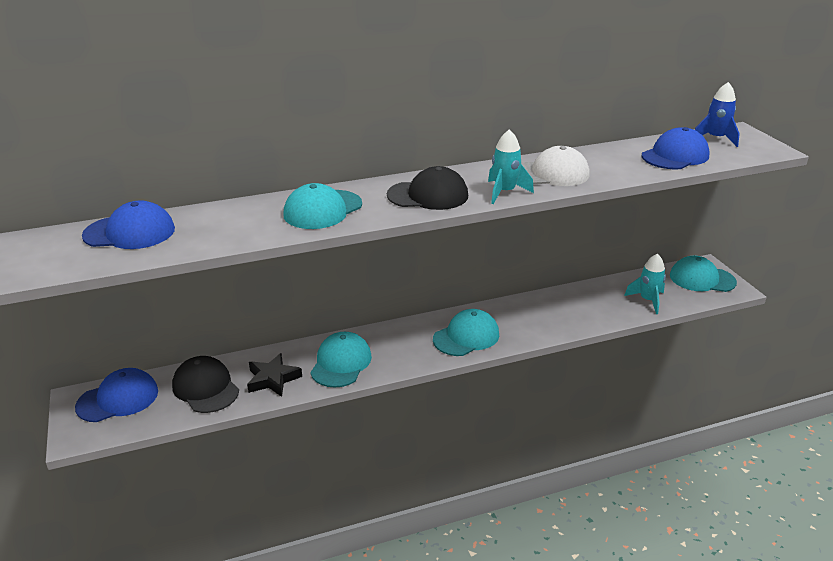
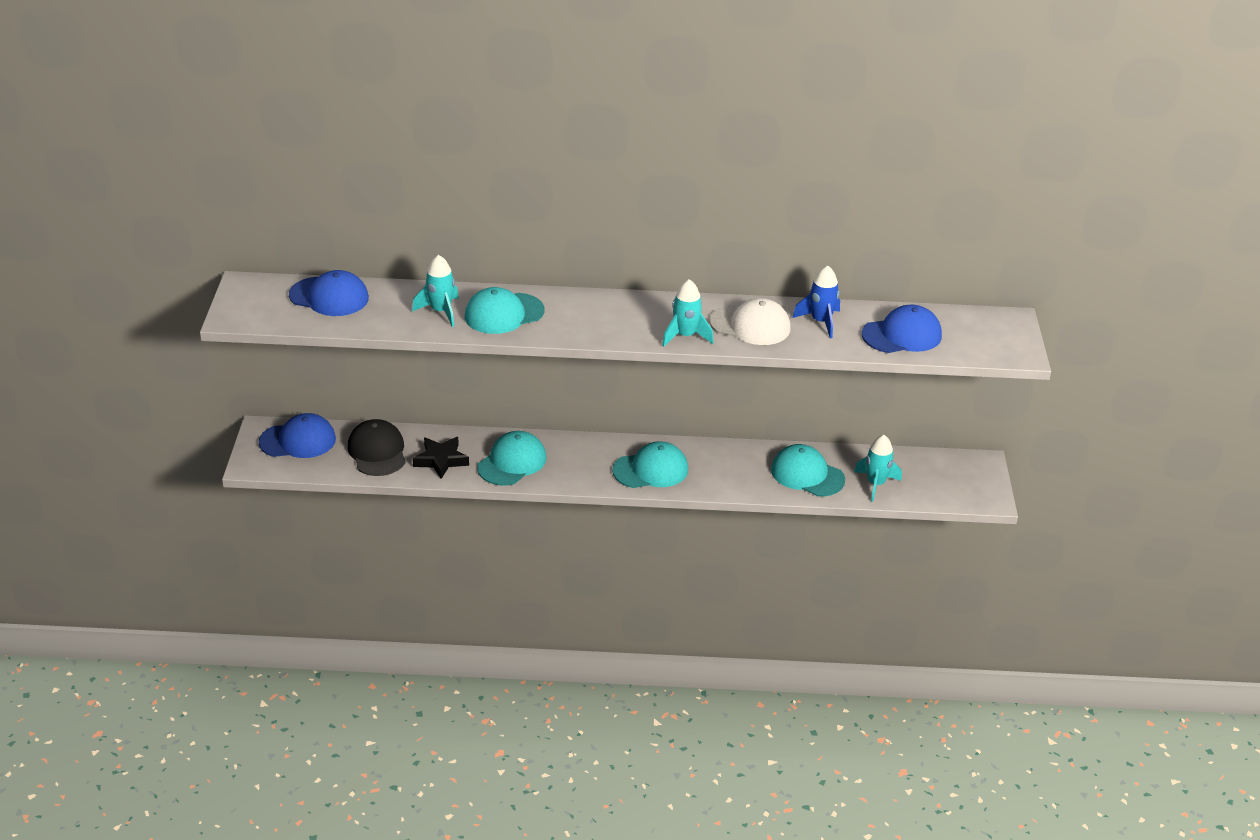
camera: 20 degrees right, 5 degrees up
(258, 221) = (441, 311): none -> turquoise rocket
(428, 195) = (610, 321): black cap -> none
(702, 279) = (961, 477): turquoise cap -> turquoise cap (807, 475)
(715, 138) = (972, 323): blue rocket -> blue rocket (820, 322)

